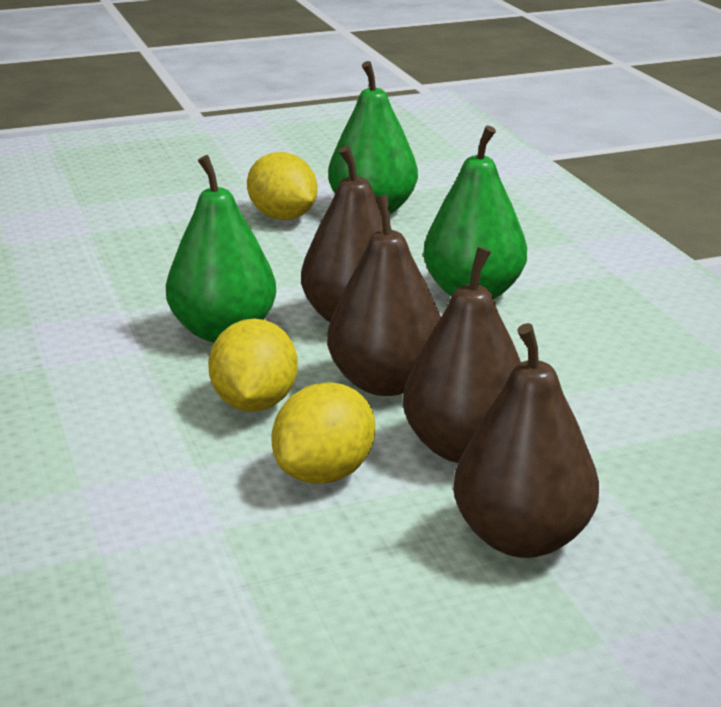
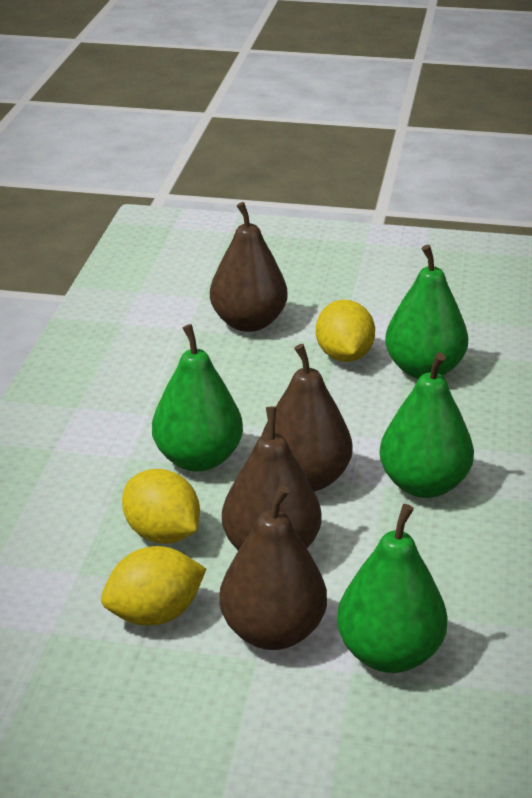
camera: 30 degrees right, 5 degrees up
(254, 403) = (162, 534): yellow lemon -> yellow lemon turned 75 degrees counterclockwise
(522, 538) = (237, 726): brown pear -> brown pear (248, 323)
(596, 429) = (389, 654): none -> green pear

